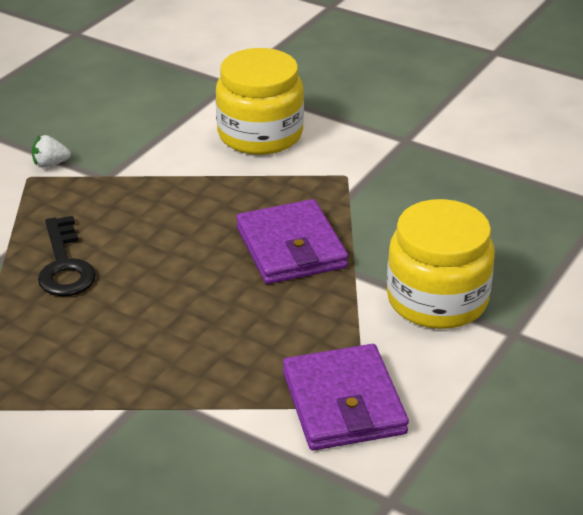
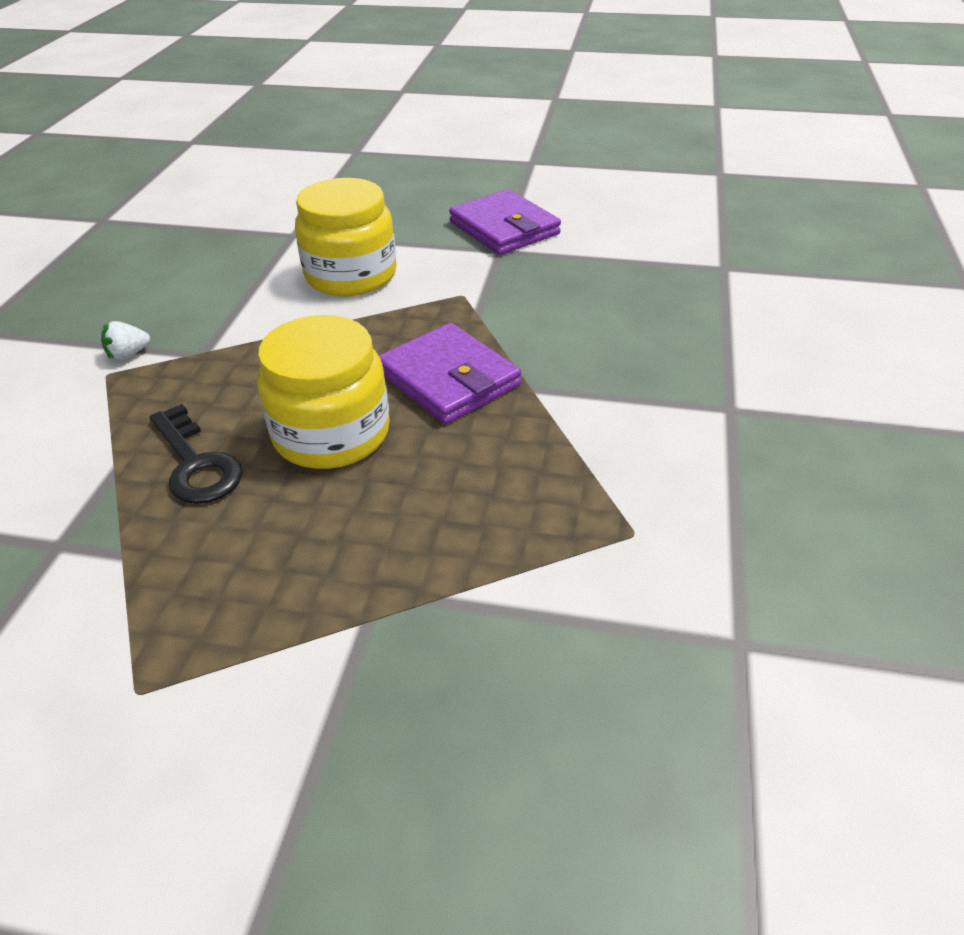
camera: 20 degrees left, 5 degrees up
(343, 403) = (611, 536): purple wallet -> purple wallet (504, 228)
(437, 299) = (632, 394): yellow jar -> yellow jar (331, 434)

